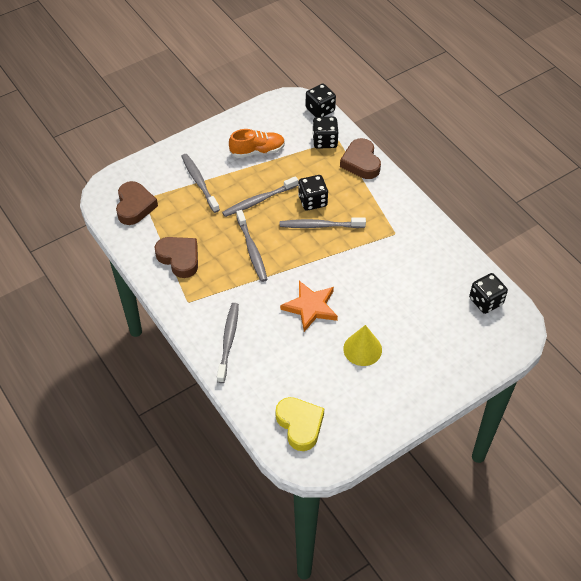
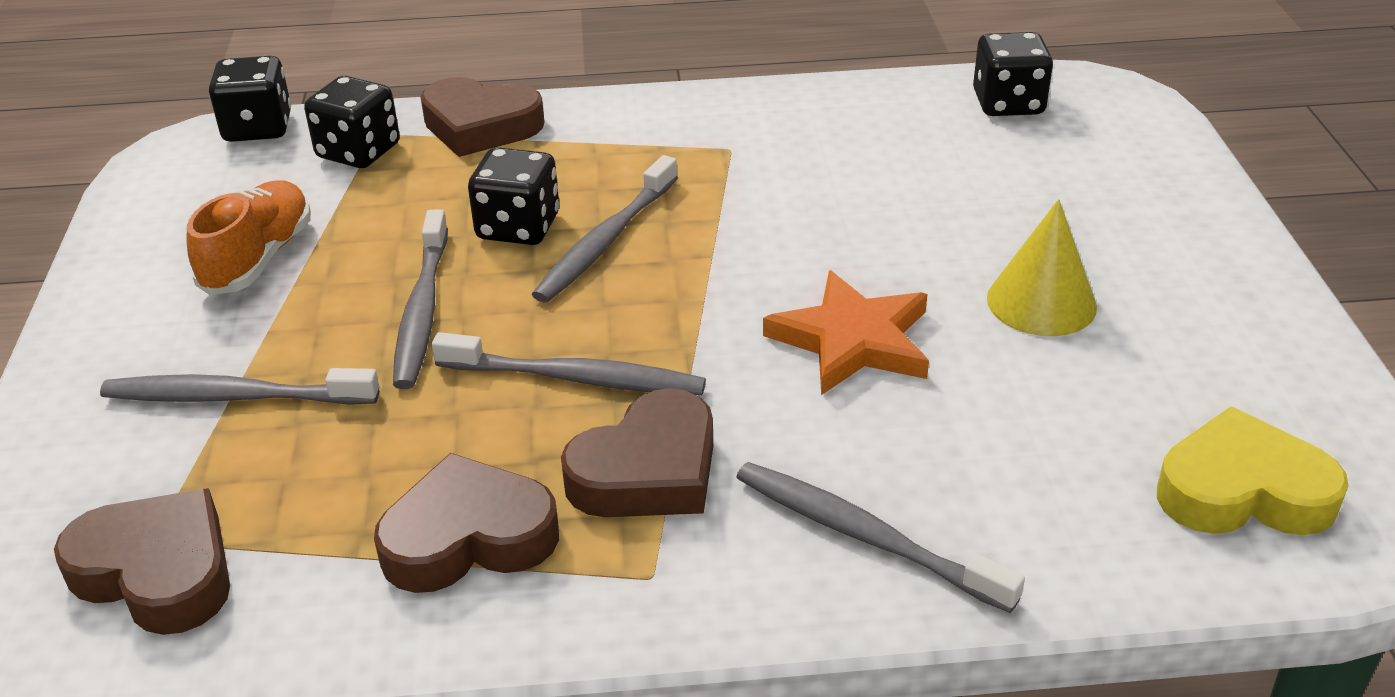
camera: 60 degrees left, 15 degrees down
(225, 283) = (648, 471): none -> brown heart

